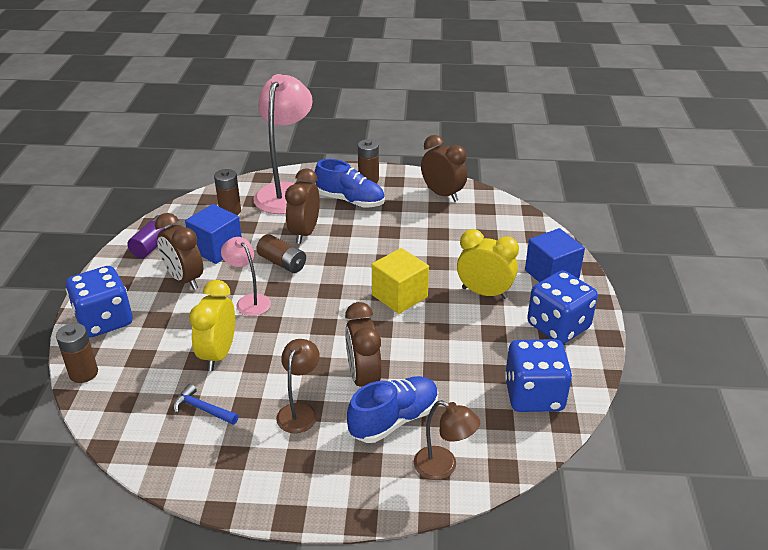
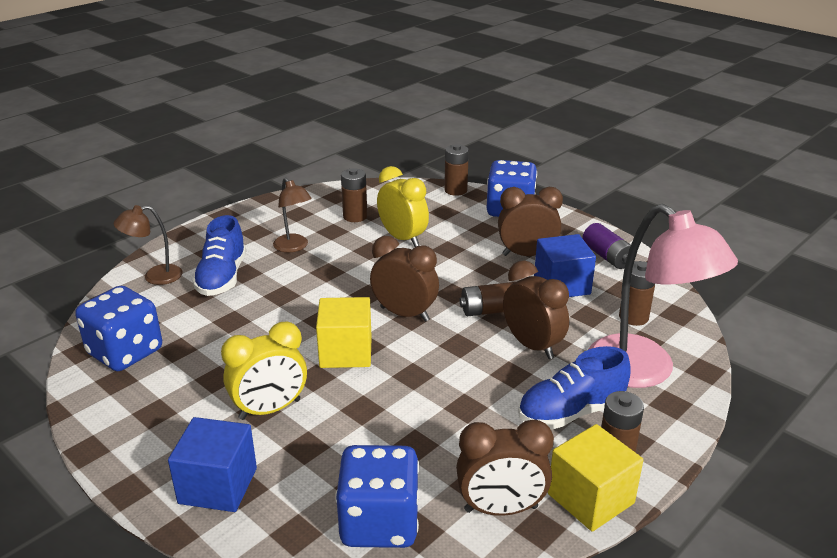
camera: 130 degrees right, 5 degrees down
(202, 409) = (355, 216): blue hammer -> brown battery
(249, 301) = (452, 273): pink lamp -> none
(363, 378) = (280, 284): brown clock -> brown clock (404, 314)
(404, 177) = (590, 498): none -> yellow cube
(558, 326) = (153, 426): blue dice -> blue dice (379, 523)

